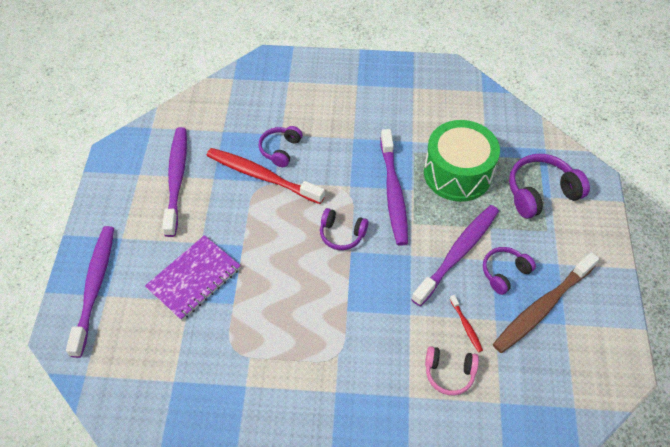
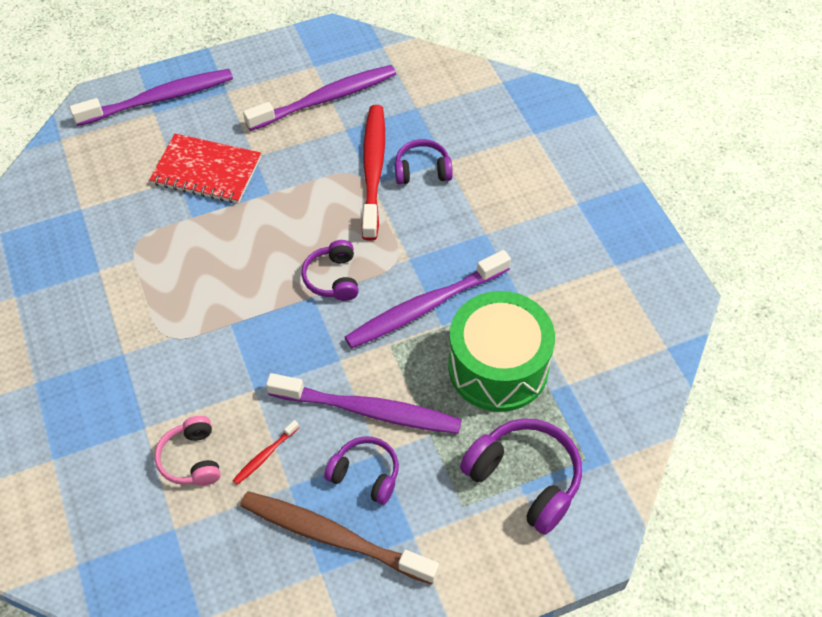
camera: 65 degrees right, 0 degrees up
(194, 278) = (206, 171): purple notebook -> red notebook

